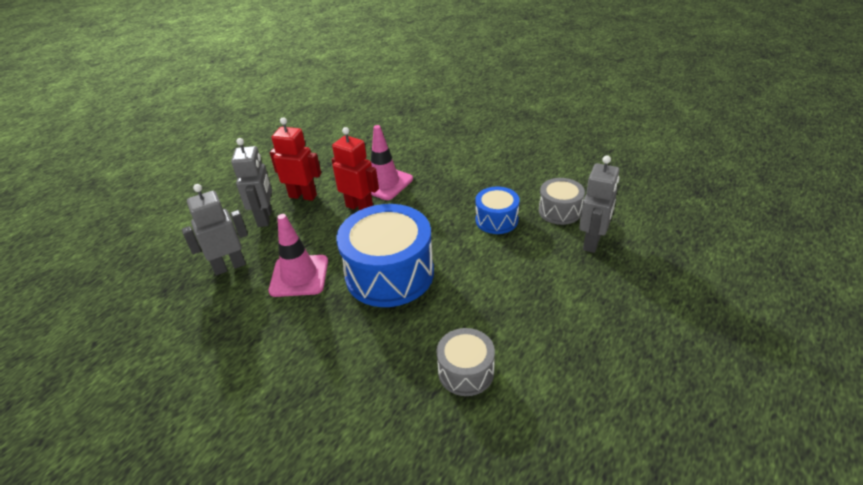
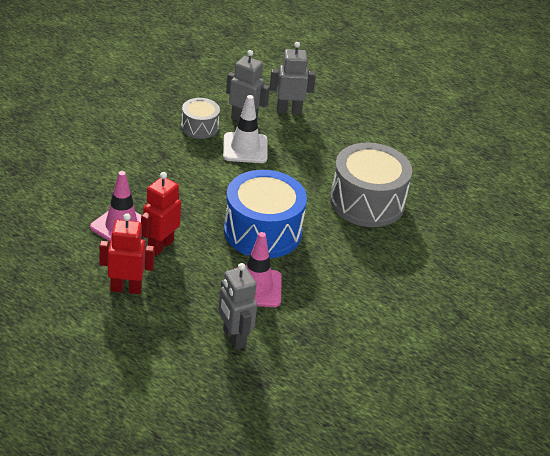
camera: 95 degrees left, 0 degrees up
(265, 218) = (159, 317): grey robot -> grey robot (289, 111)
(303, 196) = (126, 288): red robot -> red robot turned 75 degrees clockwise
(466, 372) = (367, 202): grey drum -> grey drum, size x1.90
(496, 220) = (203, 163): blue drum -> none
(536, 248) = (245, 148): none -> white traffic cone

